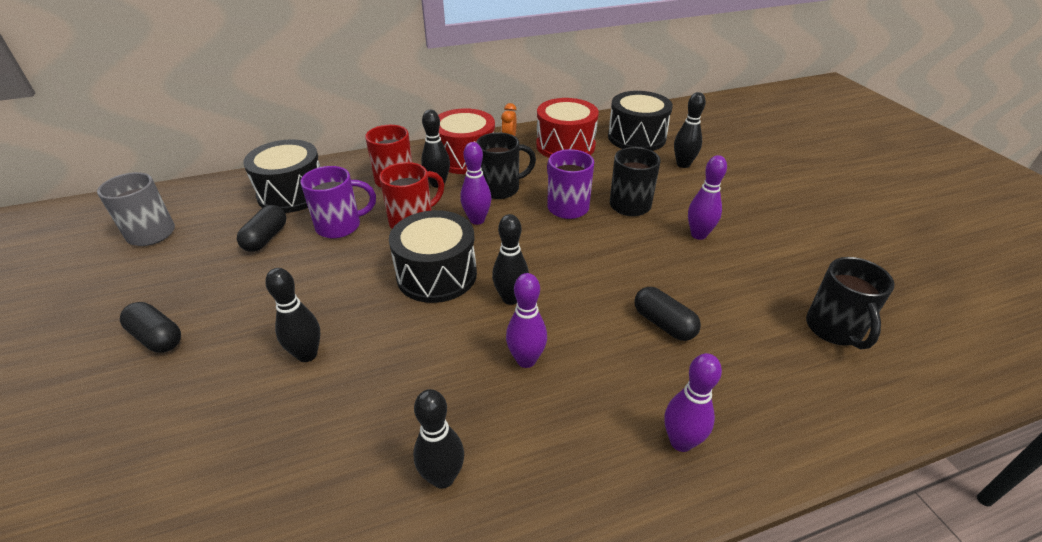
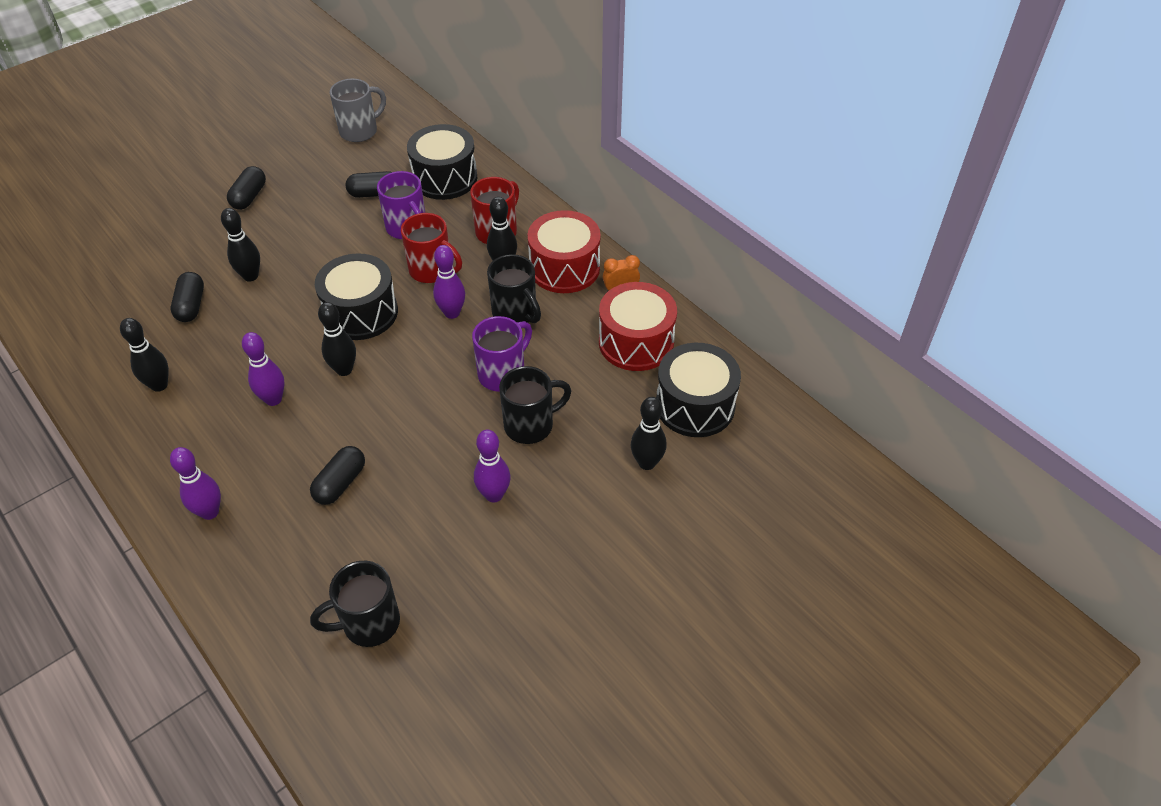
camera: 70 degrees right, 10 degrees up
(312, 423) = (191, 305): none -> black capsule

